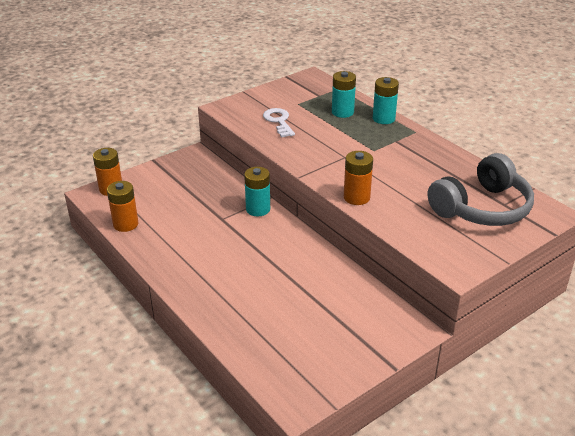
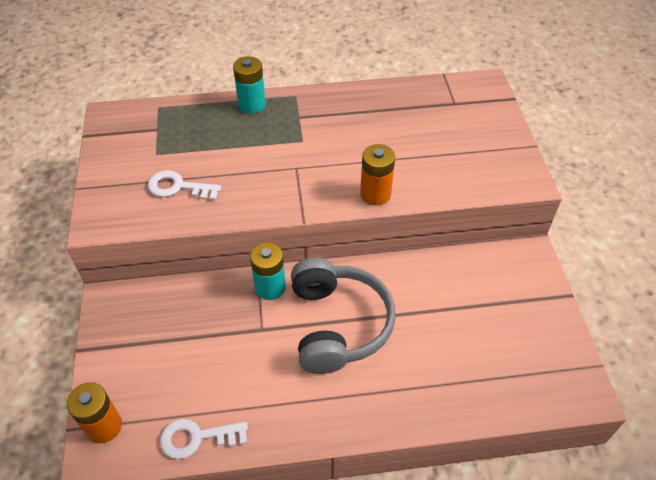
camera: 60 degrees left, 15 degrees up
(125, 224) = (196, 438): orange battery -> white key
(342, 112) = (210, 128): turquoise battery -> none
(482, 208) = (451, 119): grey headphones -> grey headphones (337, 324)

